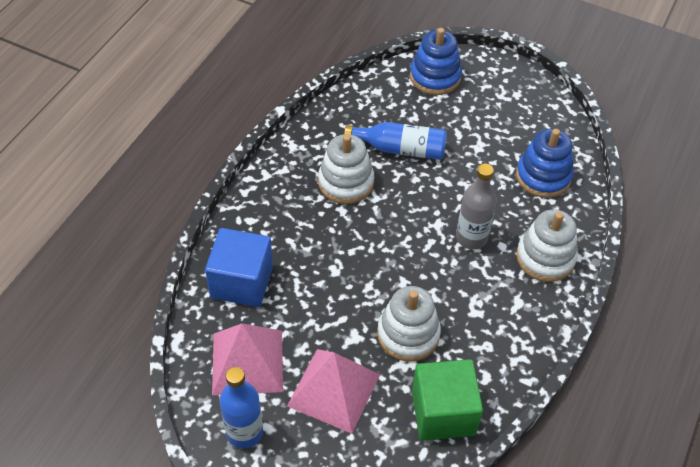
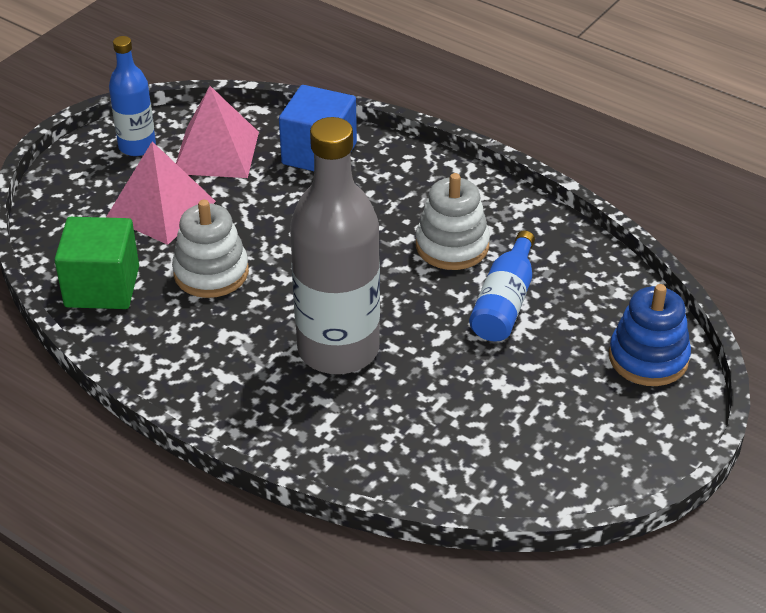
camera: 100 degrees right, 10 degrees down
(471, 238) = (338, 349): grey bottle -> grey bottle, size x1.89
(543, 176) = (433, 445): blue stacking toy -> none
(545, 258) = (288, 417): white stacking toy -> none

